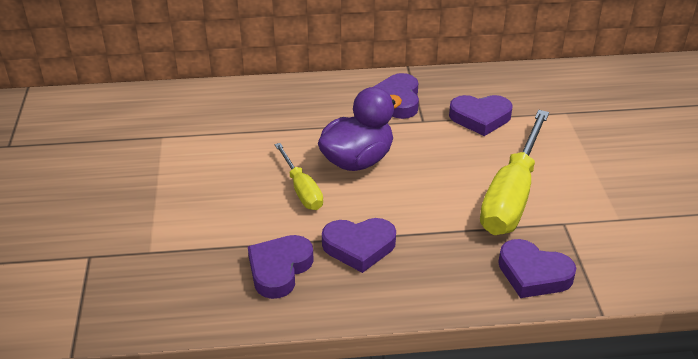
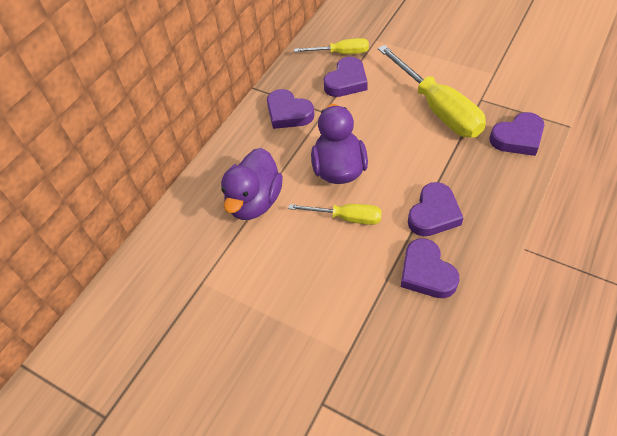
camera: 50 degrees left, 15 degrees up
(271, 127) = (254, 202): none -> purple duck
(517, 98) = (341, 53): none -> yellow screwdriver

